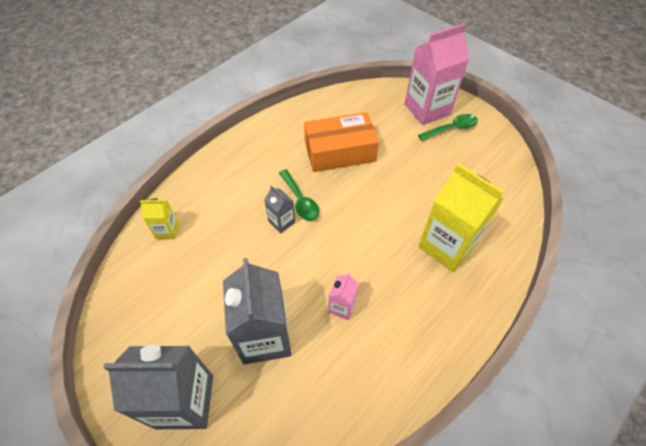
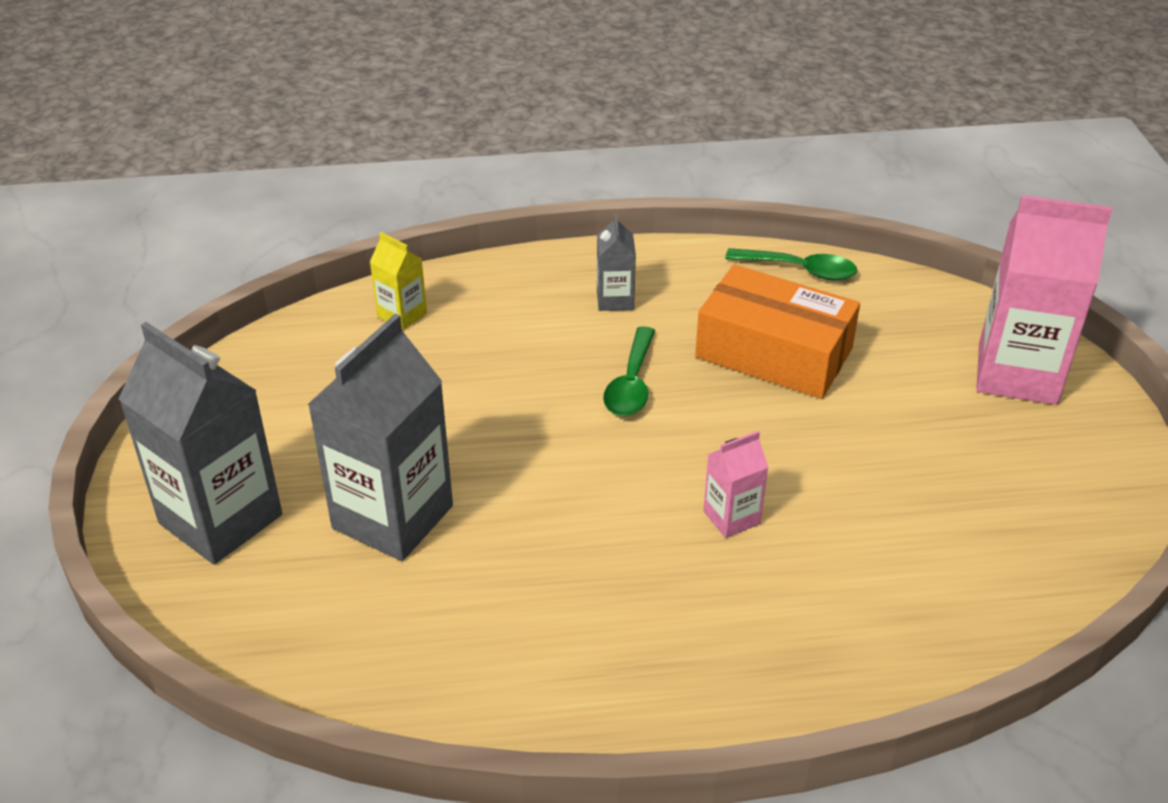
camera: 40 degrees right, 15 degrees down
(281, 222) = (571, 395): grey carton -> grey carton (615, 299)
(342, 307) = (540, 553): pink carton -> pink carton (731, 517)
(446, 246) = (809, 584): yellow carton -> none
(451, 129) = (1032, 427): green spoon -> green spoon (800, 270)

